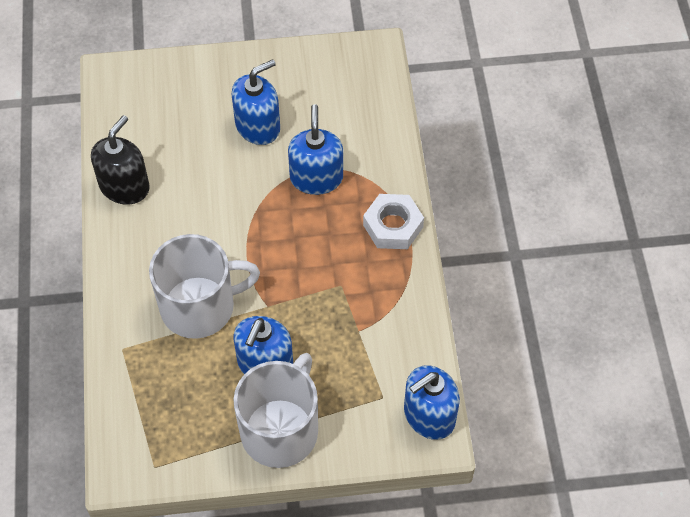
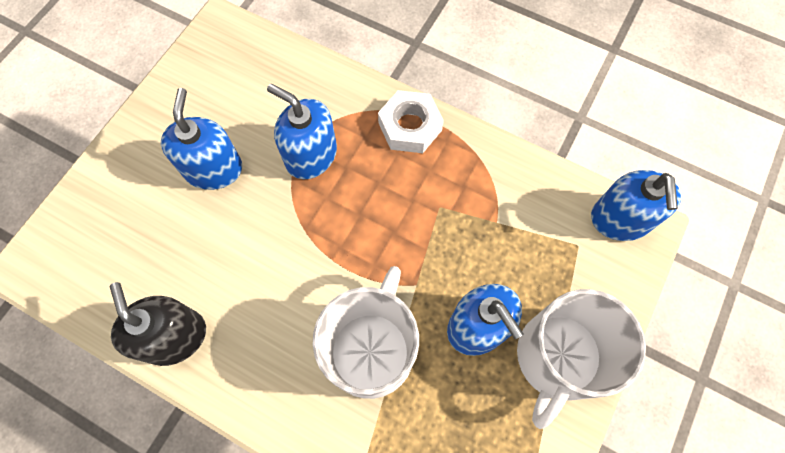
camera: 55 degrees left, 10 degrees up
(280, 430) = (558, 358): white mug -> white mug turned 120 degrees counterclockwise

